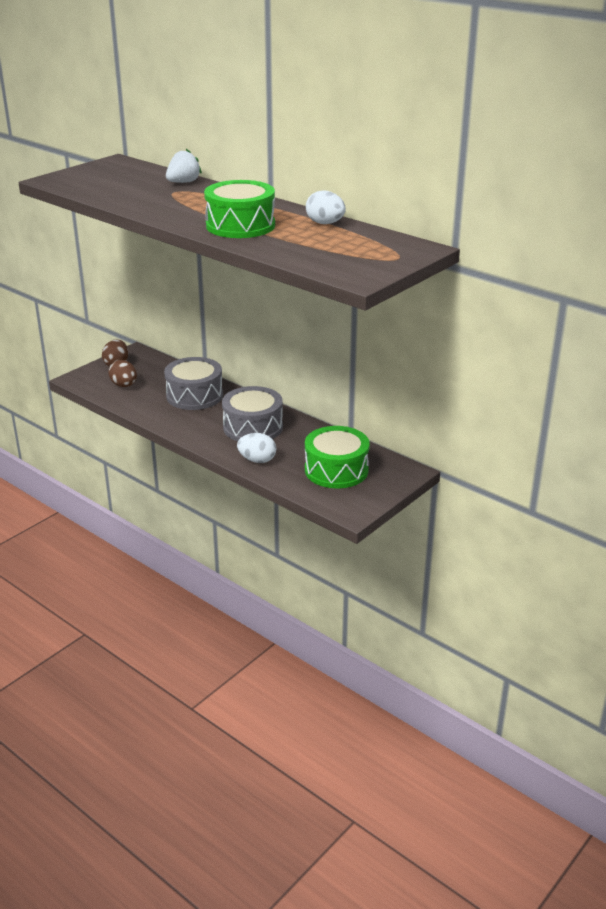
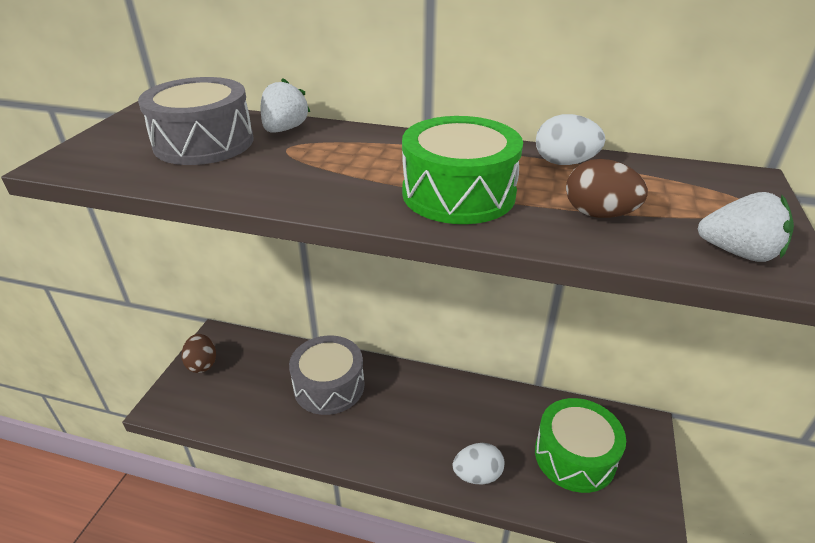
camera: 25 degrees left, 5 degrees up
(124, 385) = (231, 397): brown egg -> brown egg (598, 214)
(253, 427) = (431, 416): grey drum -> grey drum (204, 143)
(347, 270) = (738, 253): none -> white strawberry

